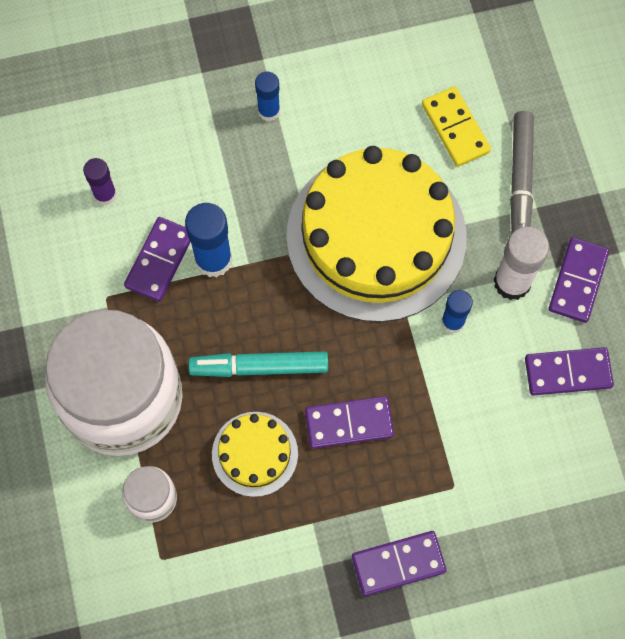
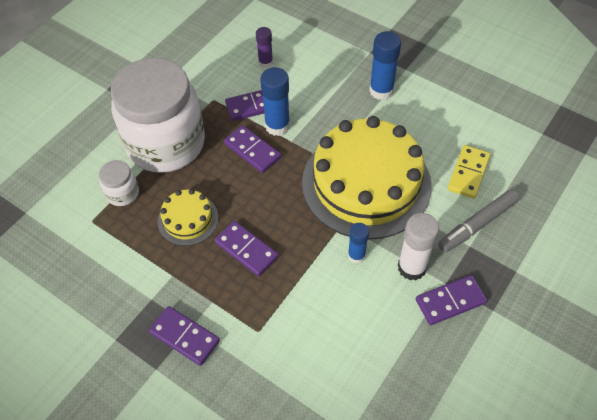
camera: 50 degrees right, 15 degrees down
(259, 367) = (239, 186): turquoise marker -> none
(269, 111) = (381, 90): blue glue stick -> blue glue stick, size x1.61
(568, 373) = (388, 339): purple domino -> purple domino (252, 151)

